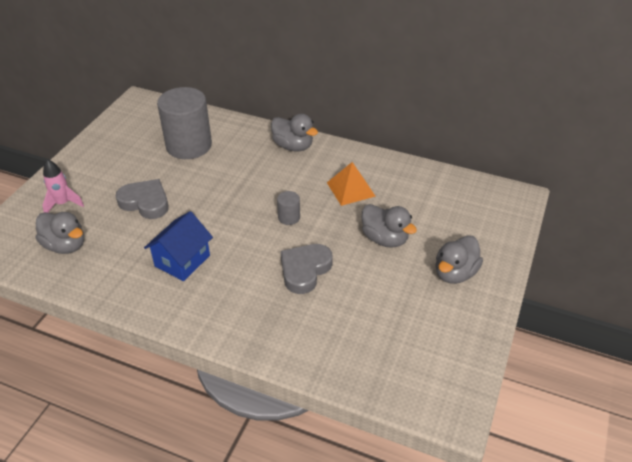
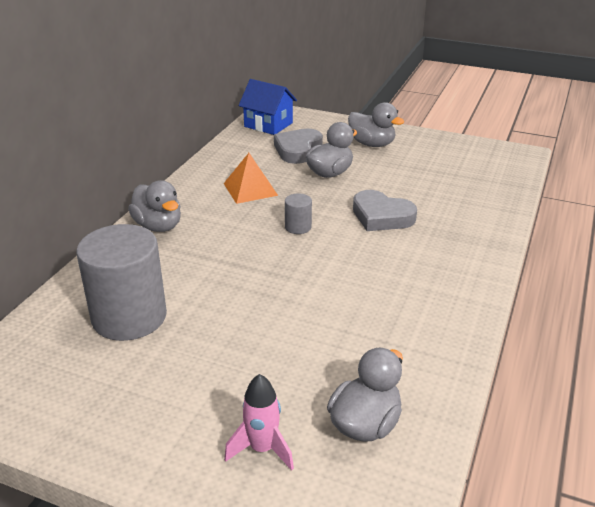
camera: 90 degrees left, 10 degrees down
(145, 202) = (264, 348): grey heart -> grey heart (298, 150)
(182, 261) = (380, 301): blue house -> blue house (268, 125)
(293, 146) = (158, 226): grey duck -> grey duck turned 105 degrees clockwise

